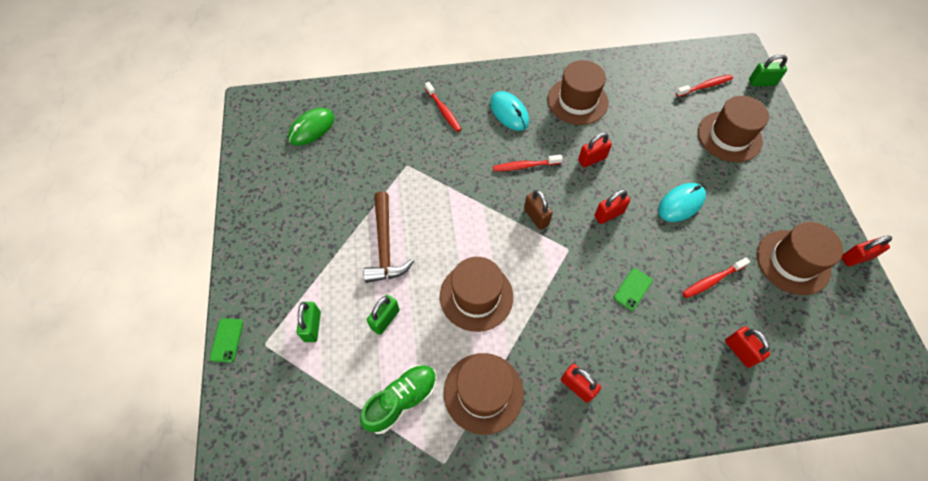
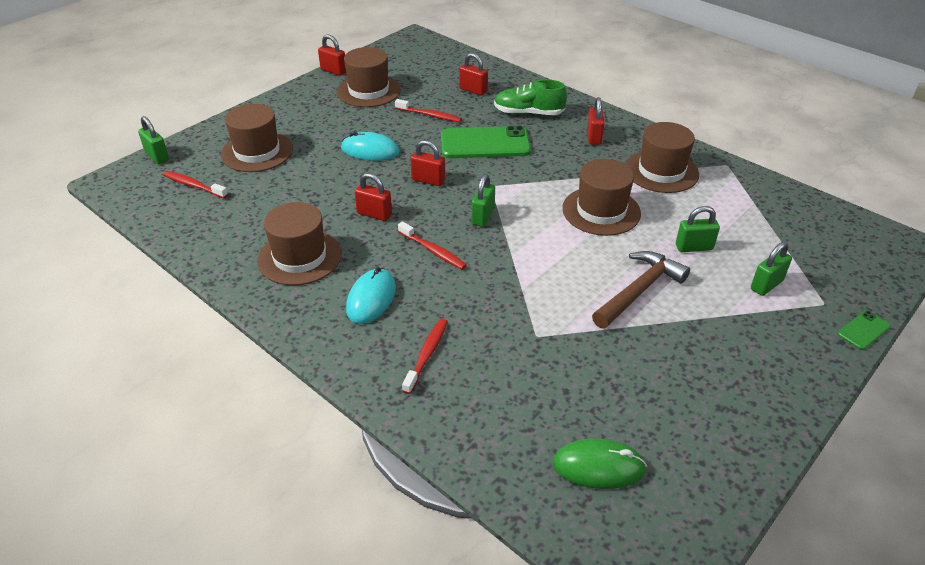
camera: 130 degrees left, 20 degrees down
(401, 400) = (727, 203): green shoe -> green shoe (528, 113)
(536, 217) = (483, 216): brown padlock -> green padlock
(632, 289) = (485, 143): green phone -> green phone, size x2.17
(739, 351) = (473, 90): red padlock -> red padlock turned 75 degrees counterclockwise

